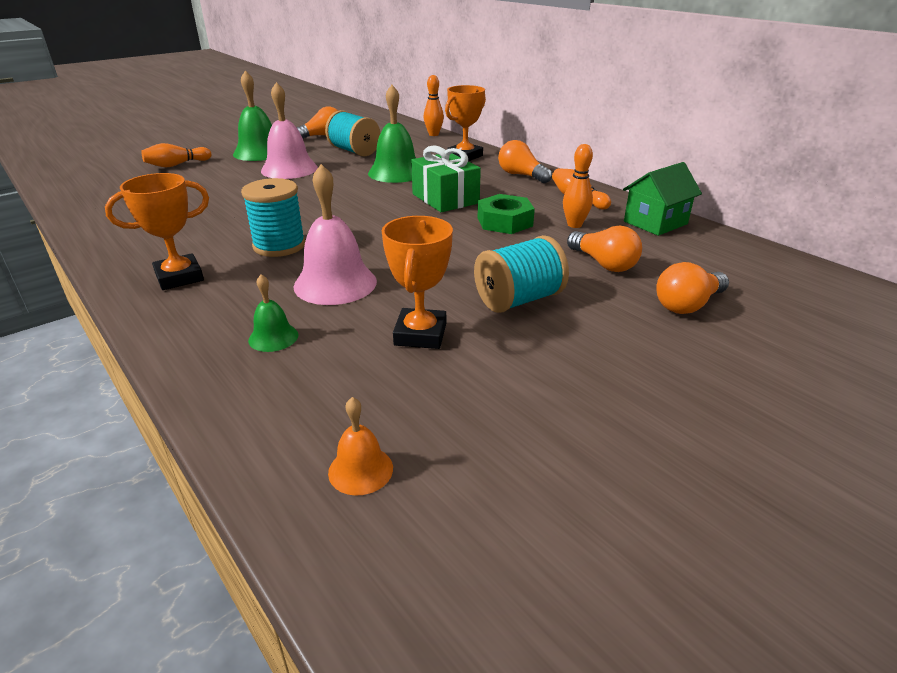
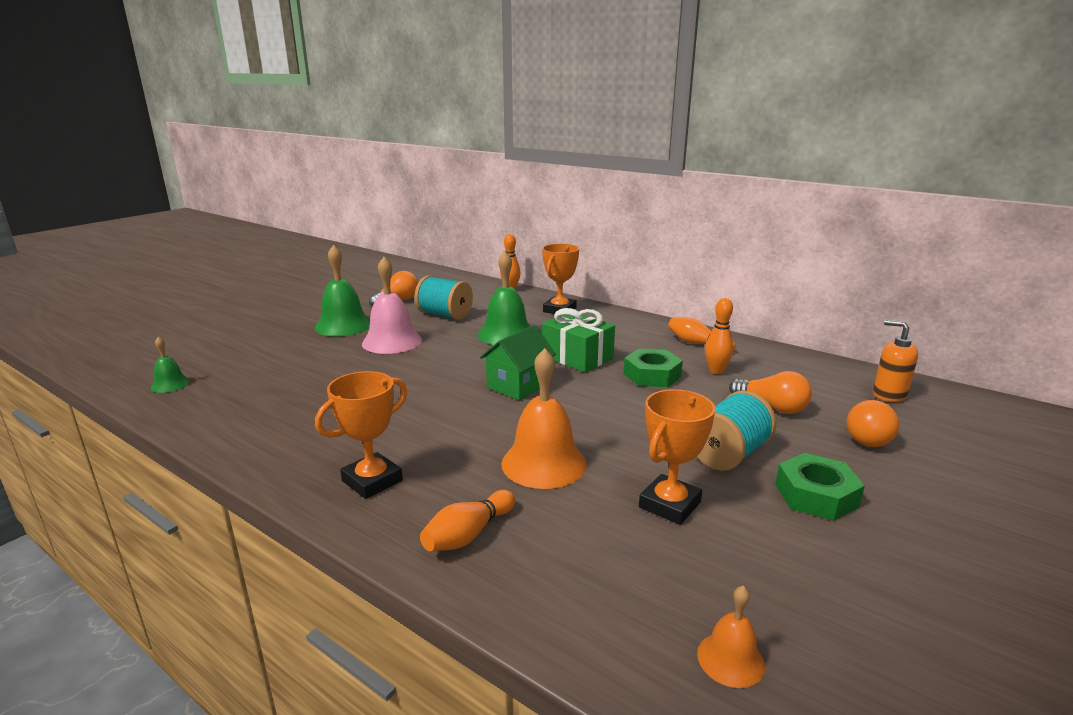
camera: 15 degrees left, 10 degrees down
(177, 165) = (260, 349): orange bowling pin -> orange bowling pin (468, 534)
(273, 337) = (529, 533): green bell -> green bell (170, 384)
(279, 245) = (452, 429): turquoise spool -> none
(335, 283) = (544, 463): pink bell -> orange bell
(420, 334) = (669, 505): orange trophy -> orange trophy turned 45 degrees clockwise
(521, 175) = (628, 325): orange light bulb -> none
(576, 348) = (816, 495): none -> green nut
(655, 223) = (782, 360): green house -> green house (518, 385)
(747, 268) = (889, 395): none -> orange soap dispenser

